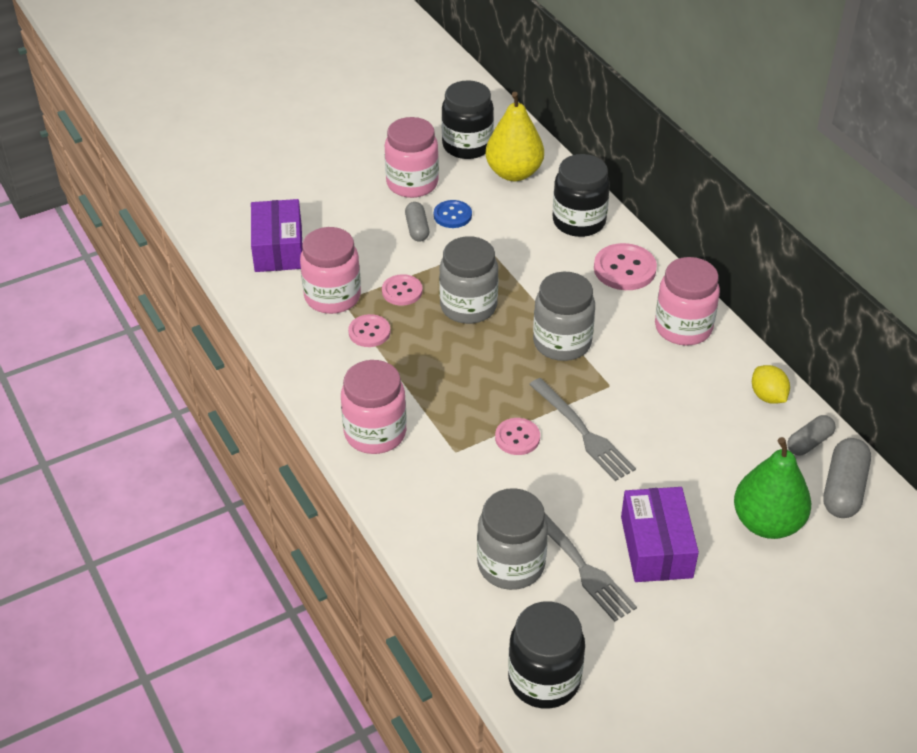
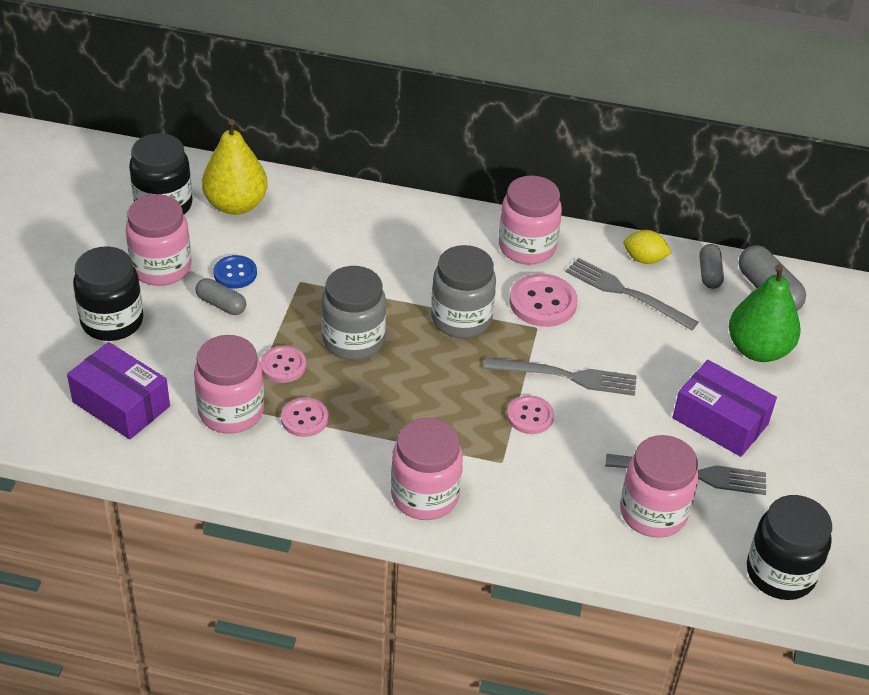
camera: 50 degrees left, 0 degrees up
(511, 564) = (653, 513): grey jar -> pink jar
(579, 222) = (343, 213): black jar -> black jar (112, 321)
(624, 269) = (427, 229): pink button -> pink button (543, 302)
(716, 410) = (627, 293): none -> grey fork

